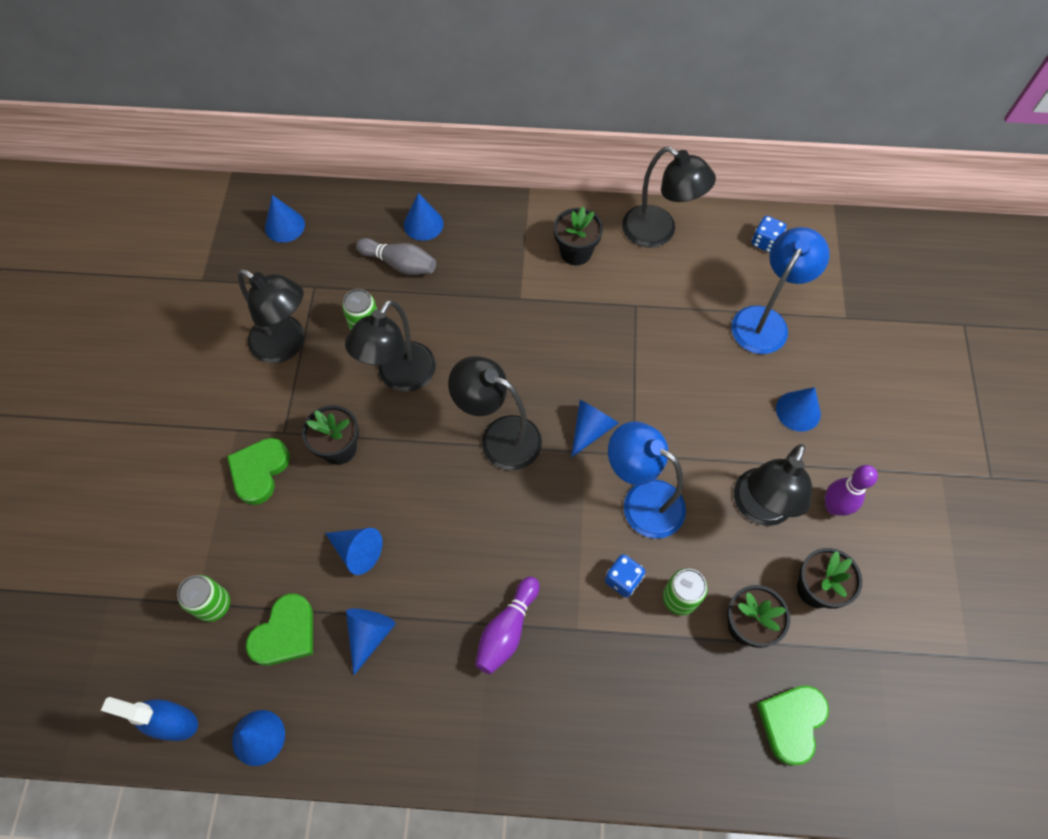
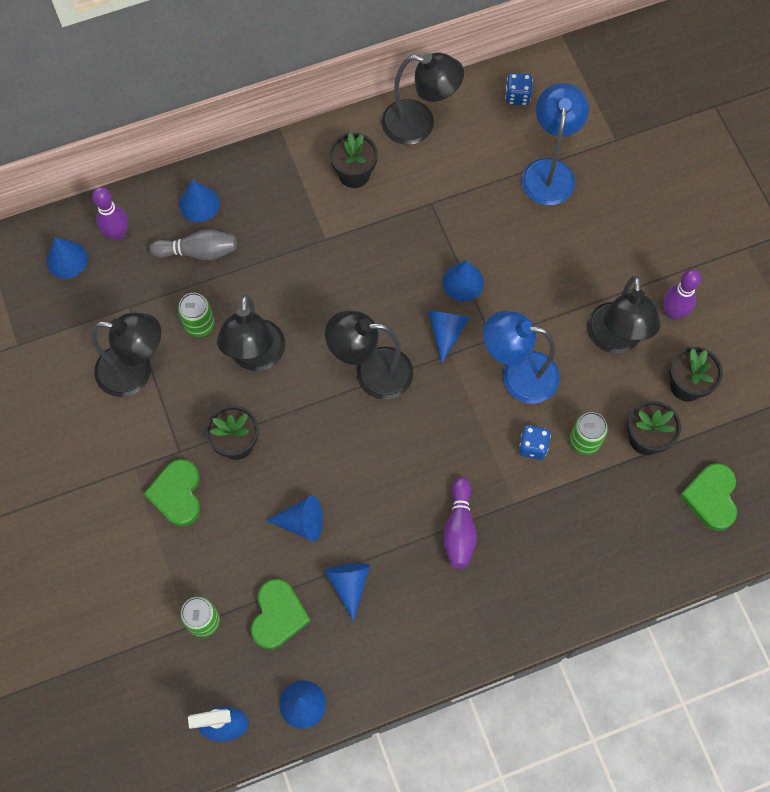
camera: 25 degrees left, 5 degrees up
(339, 221) = (117, 234): none -> purple bowling pin
(798, 411) = (611, 242): blue cone -> blue cone (463, 282)

